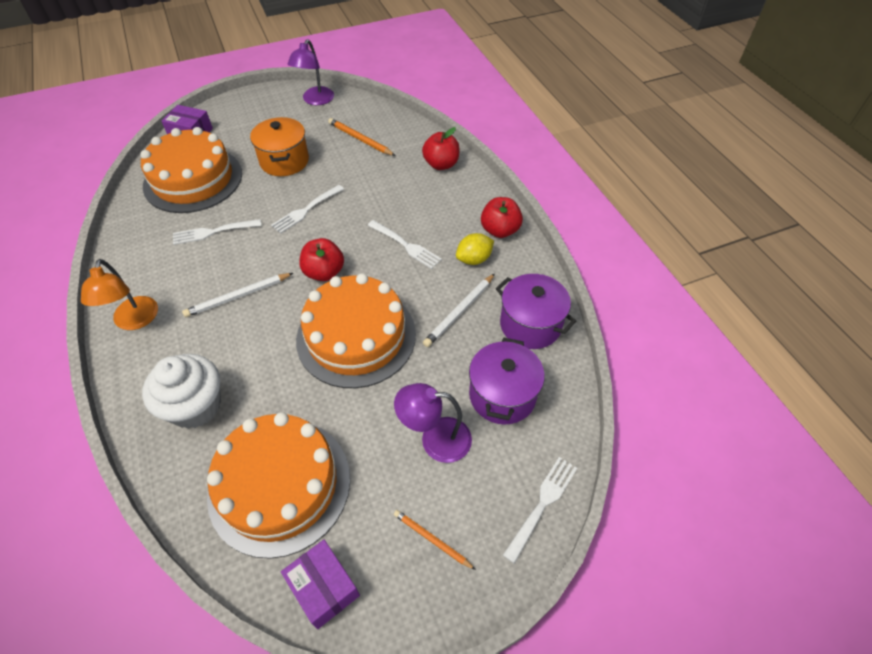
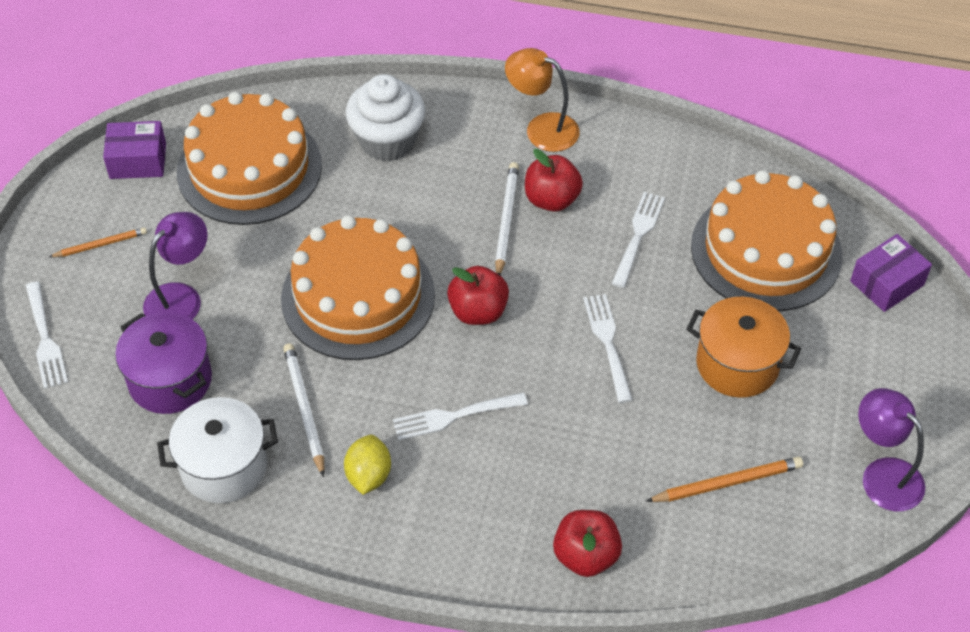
camera: 125 degrees right, 0 degrees up
(500, 230) = (392, 540): red apple -> red apple (551, 199)
(530, 325) = (224, 467): purple pot -> white pot

